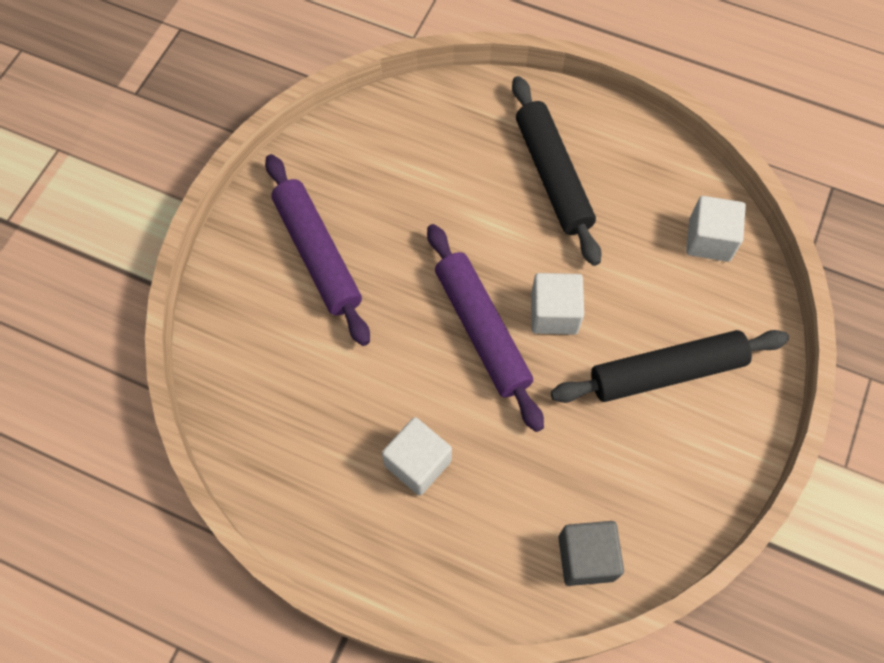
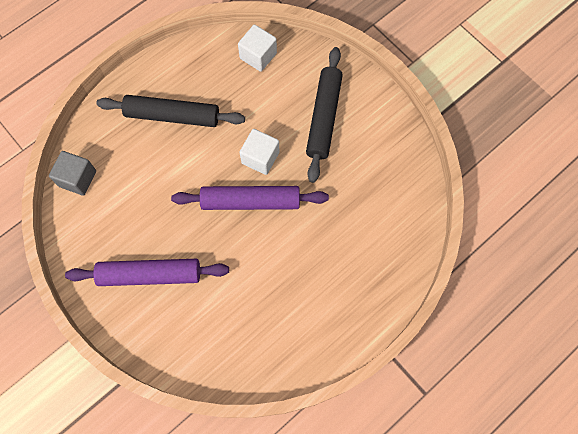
camera: 65 degrees left, 5 degrees up
(418, 463) = (313, 273): white cube -> none
(586, 558) = (406, 209): grey cube -> grey cube (77, 179)

